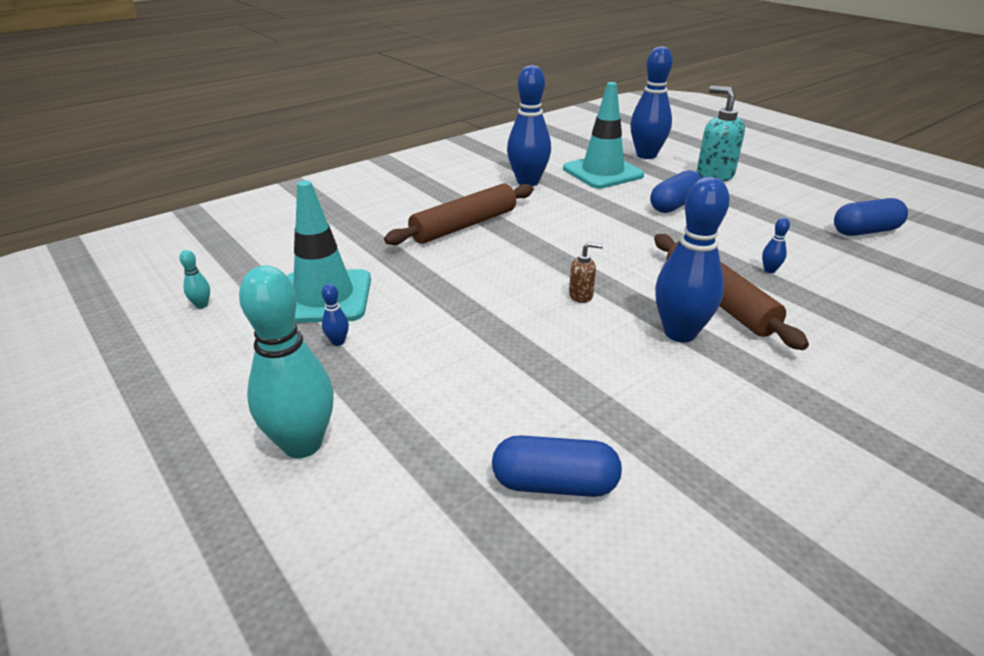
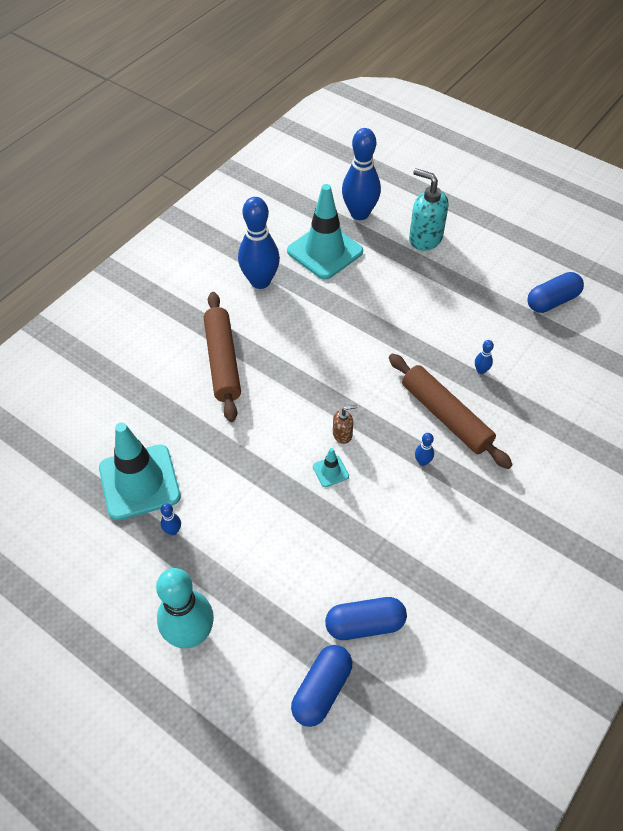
camera: 15 degrees left, 20 degrees up
(202, 305) = (43, 515): turquoise bowling pin -> none
(464, 225) = (223, 361): brown rolling pin -> brown rolling pin turned 45 degrees counterclockwise
(555, 323) = (330, 471): none -> turquoise traffic cone
(675, 205) = (396, 293): blue capsule -> blue capsule (322, 690)
(680, 333) = (422, 462): blue bowling pin -> blue bowling pin, size x0.40

